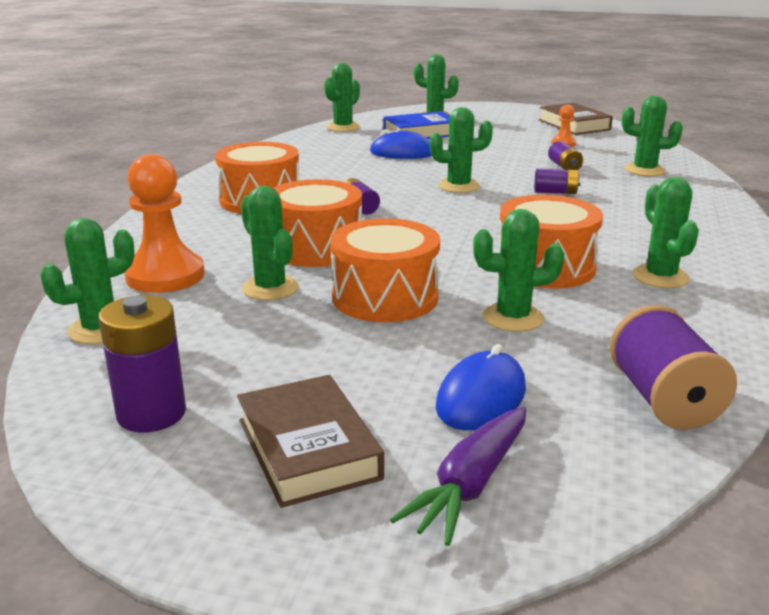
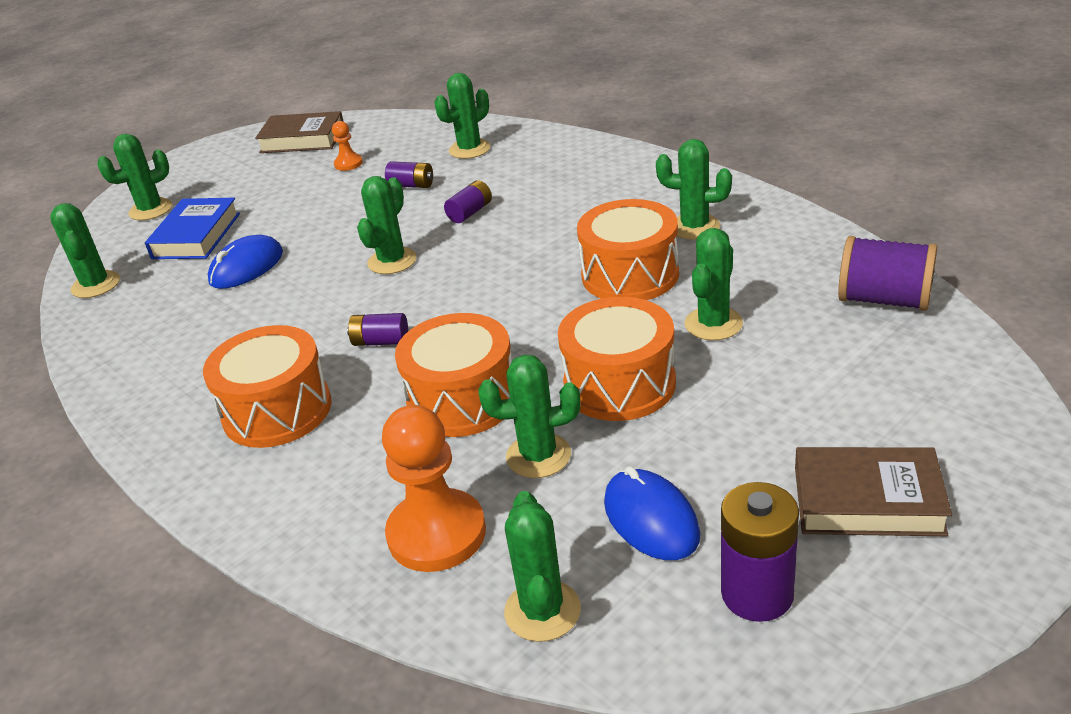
camera: 55 degrees left, 10 degrees up
(471, 485) = (954, 426): purple carrot -> none
(481, 397) = (835, 383): blue mouse -> blue mouse (650, 519)

